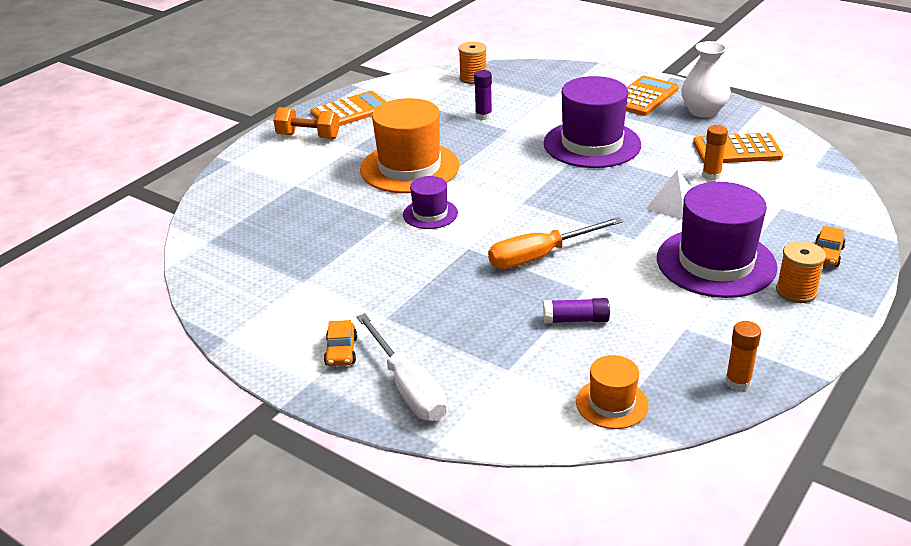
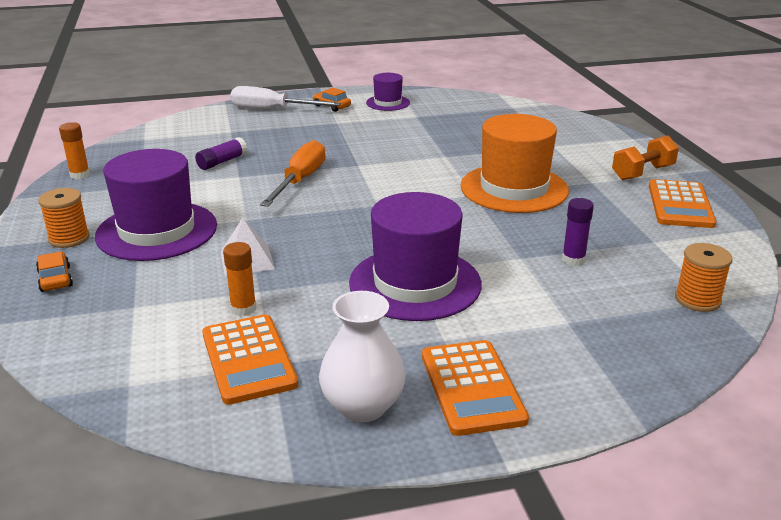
camera: 130 degrees right, 5 degrees down
(430, 214) = (425, 170): purple hat -> purple hat (388, 103)
(612, 403) = (152, 141): orange hat -> none
(737, 150) = (248, 359): orange calculator -> orange calculator turned 120 degrees clockwise

